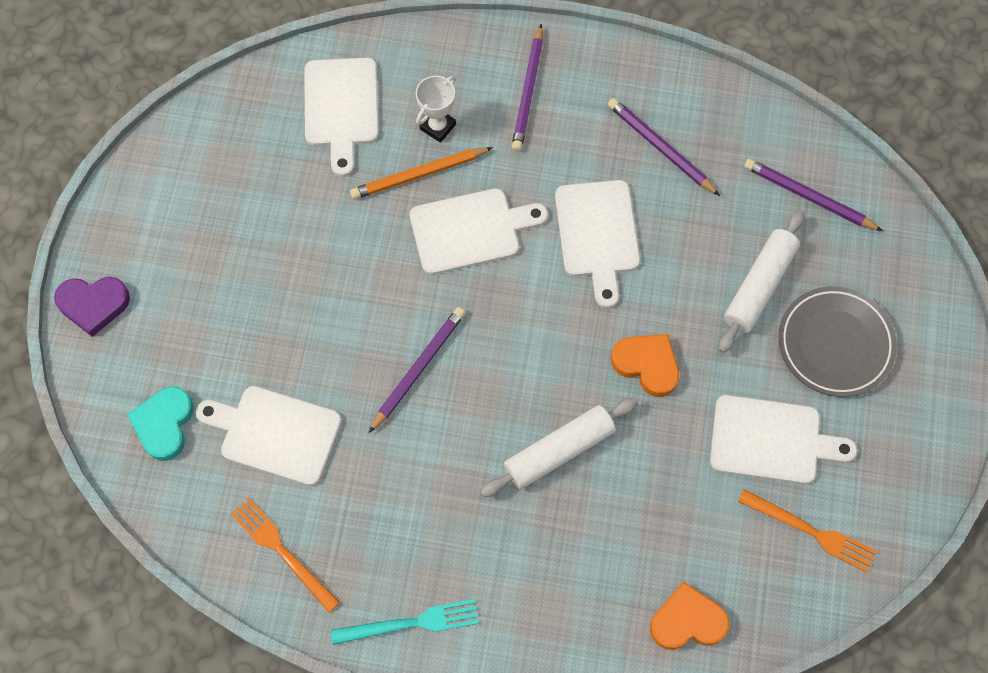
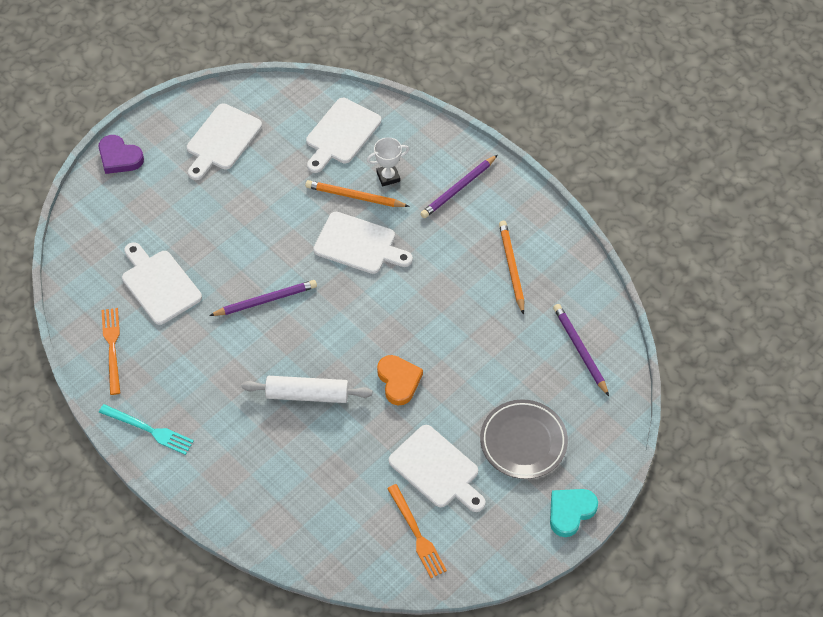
camera: 35 degrees right, 10 degrees down
(164, 424) = (105, 242): turquoise heart -> turquoise heart (570, 512)
(598, 235) = (431, 292): white cutting board -> white cutting board (222, 140)
(661, 148) = (511, 267): purple pencil -> orange pencil
(687, 621) = (302, 532): orange heart -> none
(759, 286) = (504, 380): white rolling pin -> none

